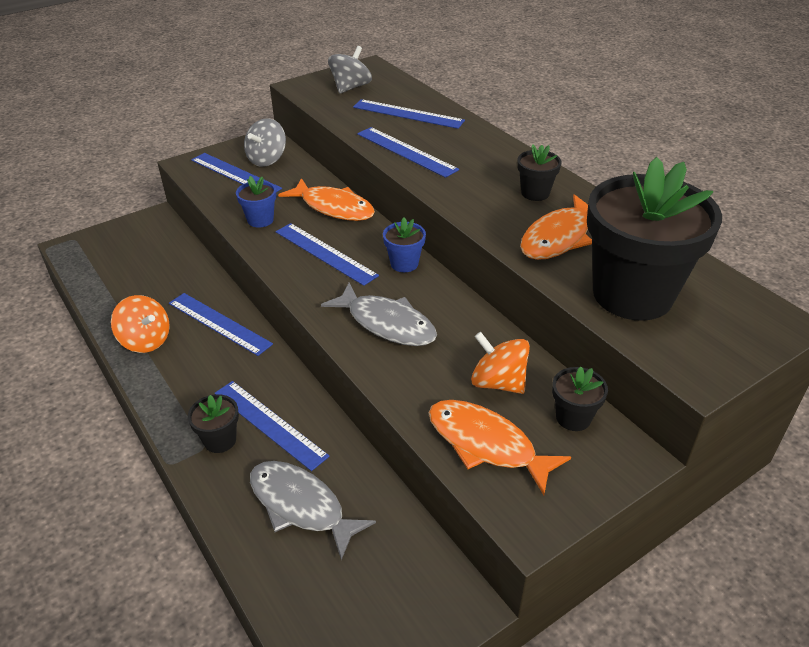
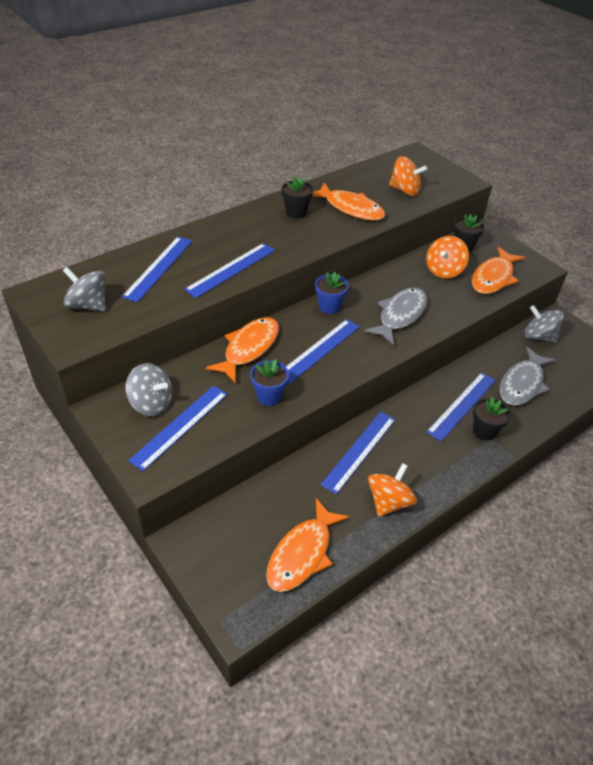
camera: 95 degrees left, 5 degrees up
(113, 280) = (302, 553): none -> orange fish
(412, 558) = (538, 336): none -> grey spinning top
(632, 294) = (405, 190): black flower pot -> orange spinning top

